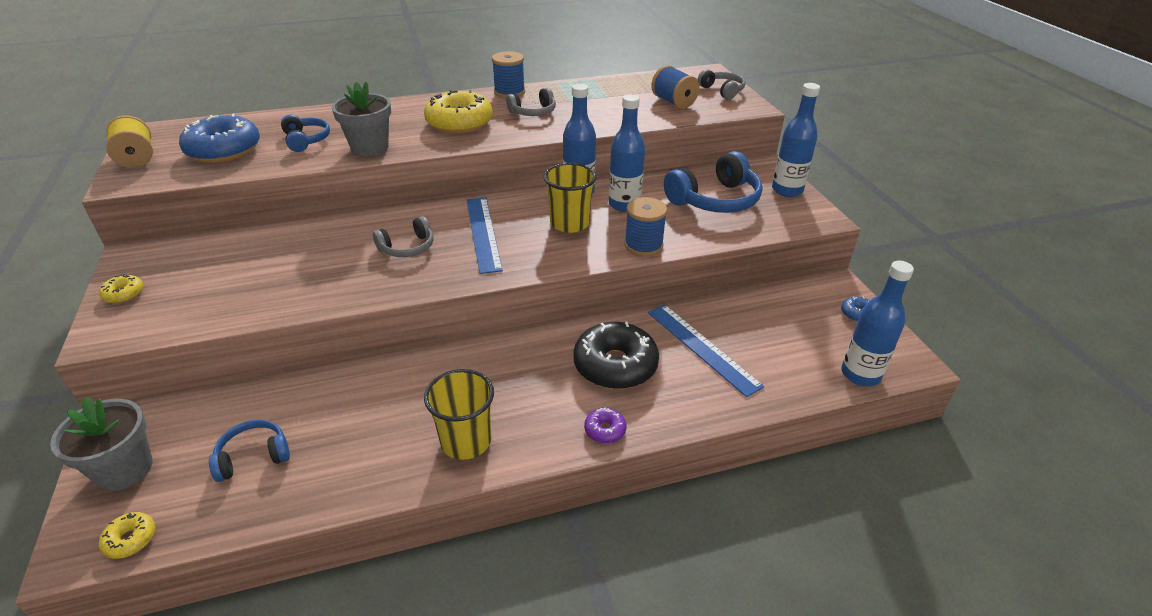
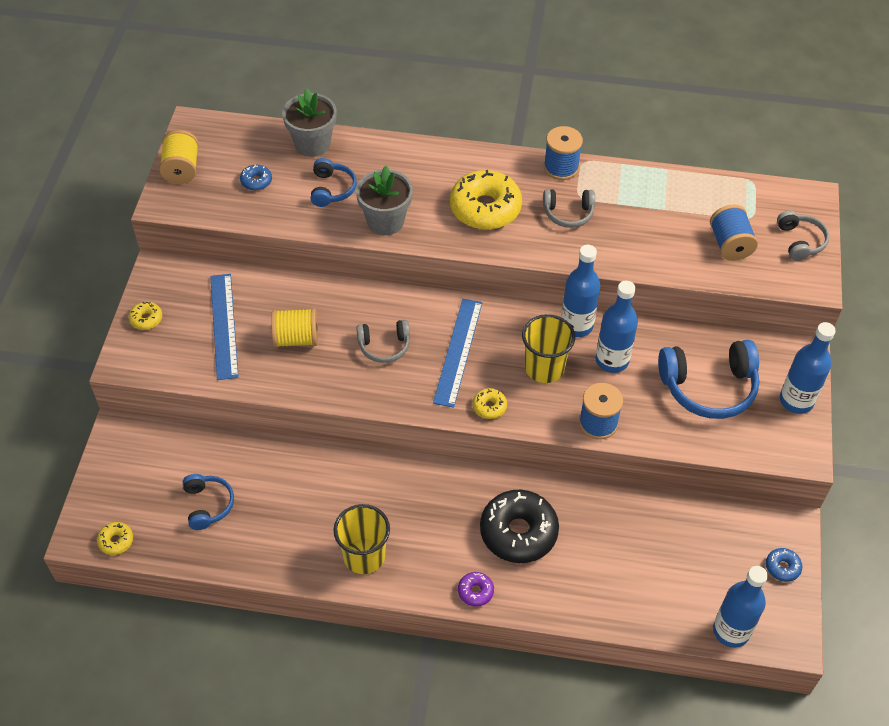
camera: 25 degrees right, 15 degrees up
(124, 469) = (120, 479): grey flower pot -> grey flower pot (312, 144)
(224, 150) = (256, 181): blue donut -> blue donut, size x0.45
(253, 456) = (208, 505): blue headphones -> blue headphones turned 75 degrees clockwise
(310, 265) = (296, 339): none -> yellow spool
(537, 261) = (489, 407): none -> yellow donut
(702, 348) = (606, 545): blue ruler -> blue ruler (224, 325)

